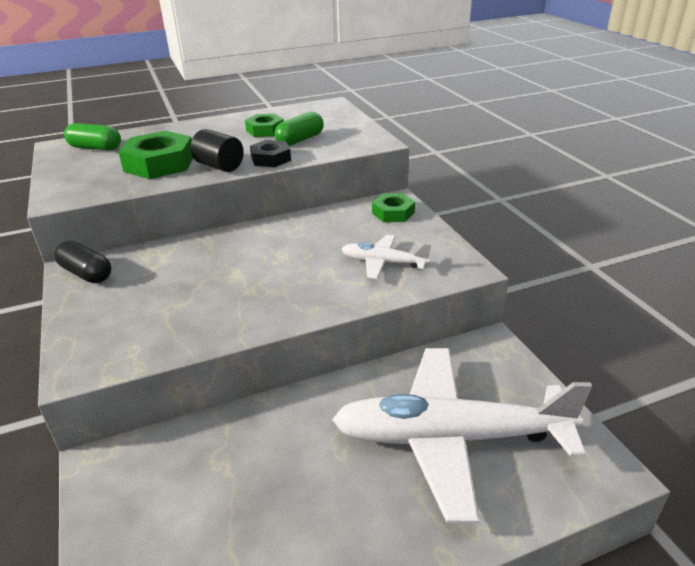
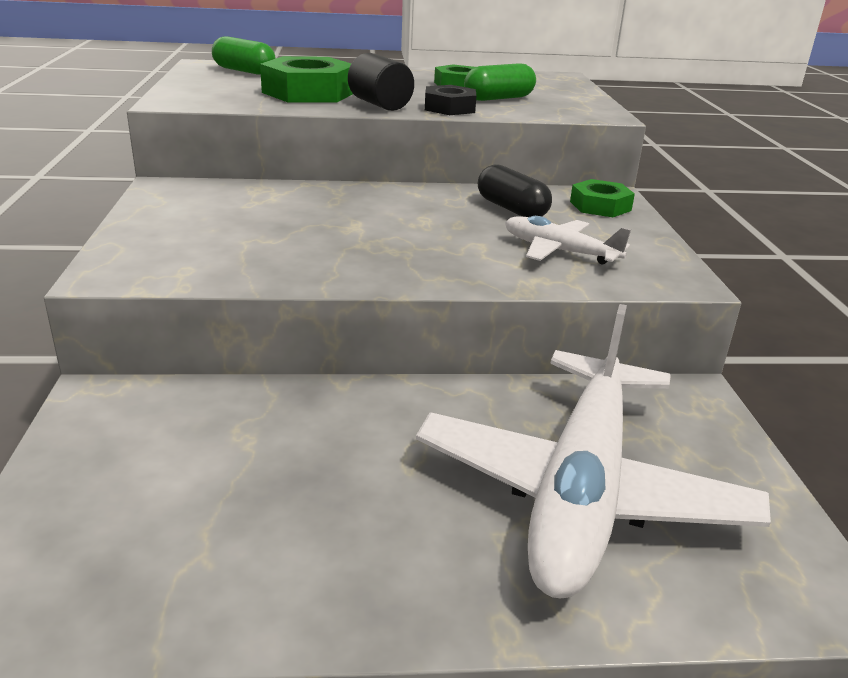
camera: 15 degrees right, 5 degrees down
(86, 273) = (176, 193): black capsule -> black capsule (511, 209)
(451, 438) = (581, 488): white plane -> white plane turned 90 degrees counterclockwise

